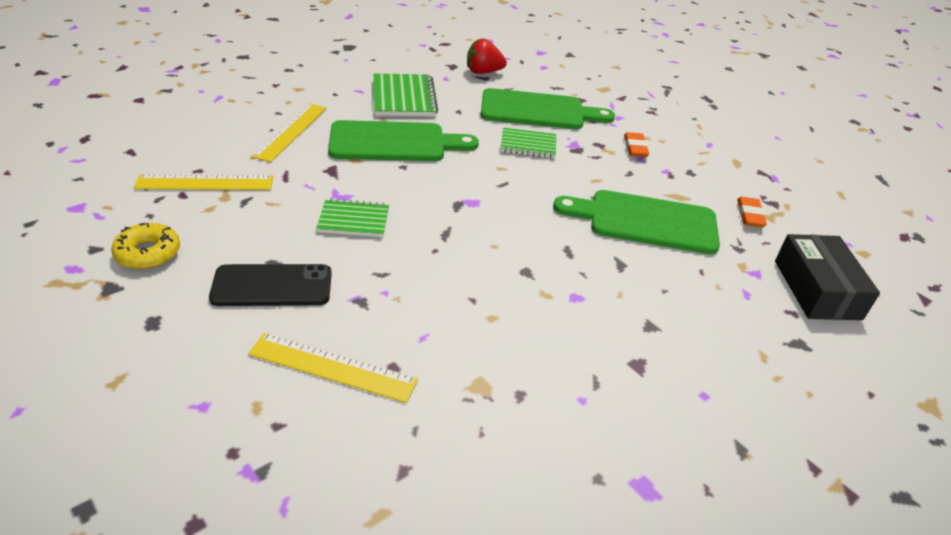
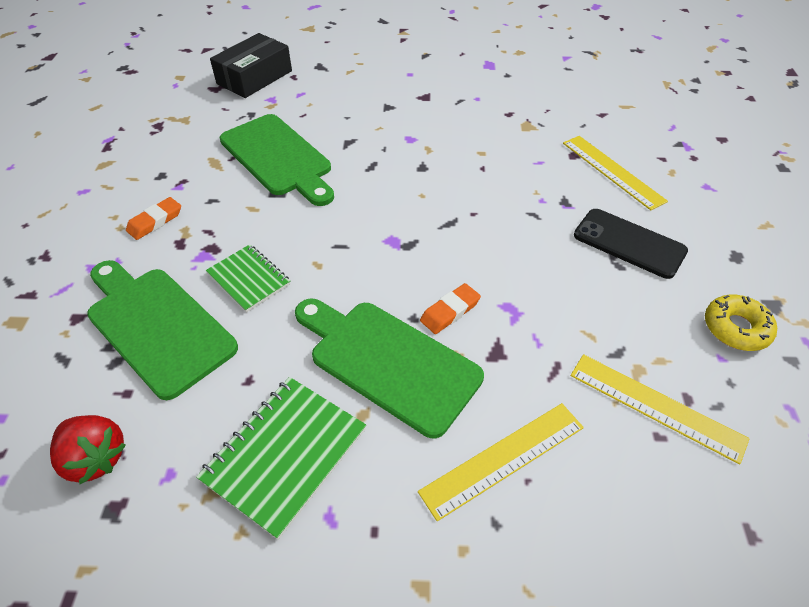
camera: 135 degrees left, 10 degrees up
(353, 220) = (520, 273): green notebook -> none
(750, 215) = (194, 126): orange eraser -> orange eraser (450, 311)

